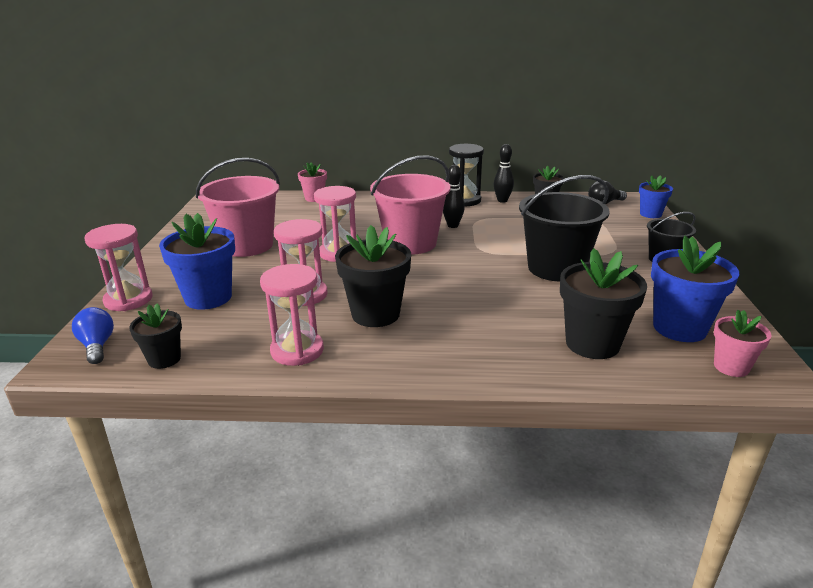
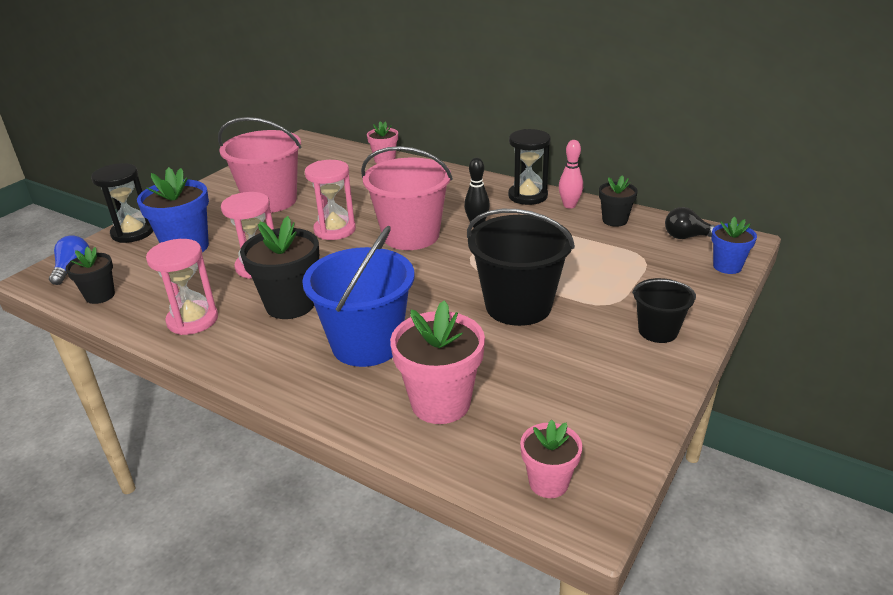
camera: 30 degrees right, 5 degrees up
(128, 300) = (133, 232): pink hourglass -> black hourglass
(481, 323) = (367, 344): none -> blue bucket
(502, 200) = (569, 205): black bowling pin -> pink bowling pin
(592, 344) = (440, 403): black flower pot -> pink flower pot
(679, 328) = (555, 419): blue flower pot -> none

